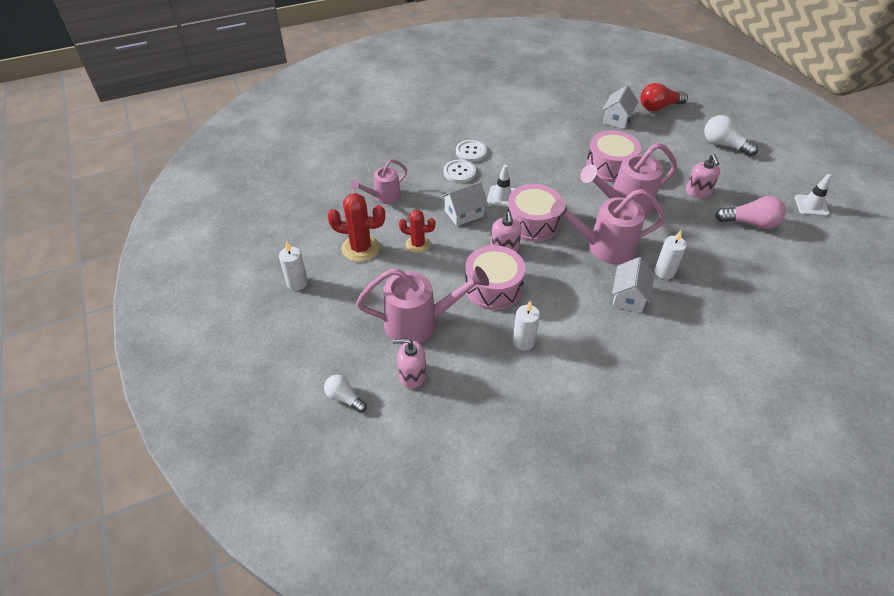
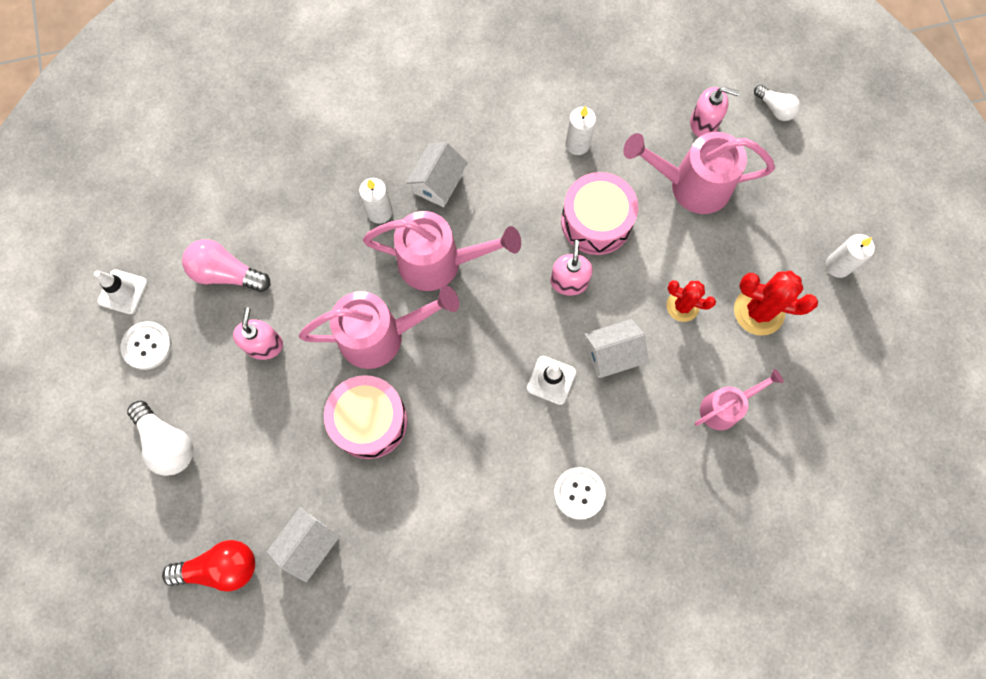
camera: 170 degrees left, 25 degrees up
(459, 172) = (605, 445): white button -> white button (147, 346)
(532, 223) = (521, 321): pink drum -> none

